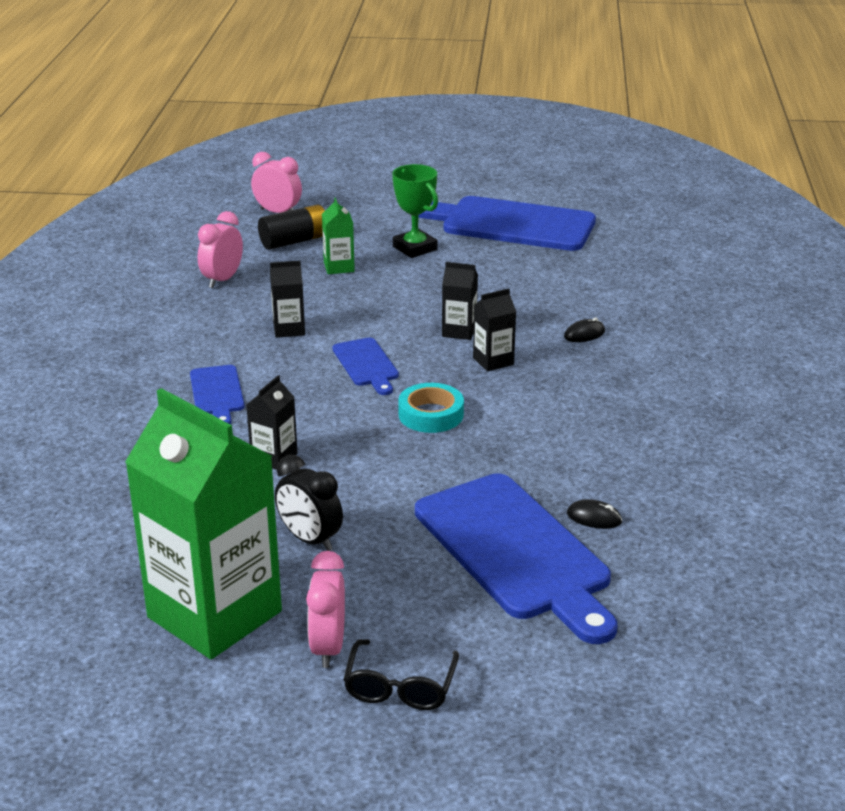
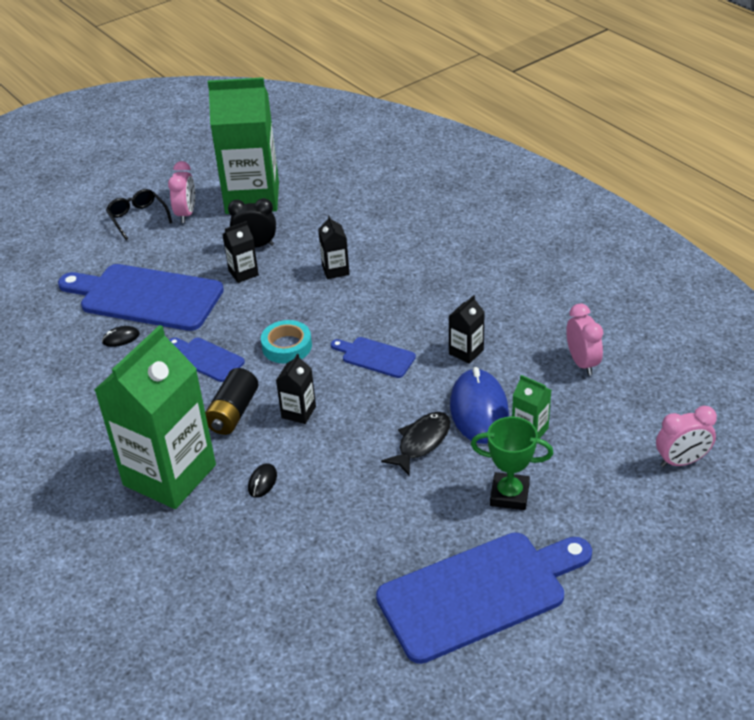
camera: 140 degrees right, 10 degrees up
(217, 393) = (428, 284): blue cutting board -> blue cutting board (206, 358)
(294, 241) = (607, 436): black battery -> black battery (233, 413)
(328, 647) = (186, 214): pink clock -> pink clock turned 45 degrees clockwise
(350, 293) = (479, 410): none -> blue mouse
(426, 298) = (421, 442): none -> black fish
(459, 331) = (355, 424): black carton -> black carton (243, 273)
(660, 374) = (169, 475): none -> green carton

